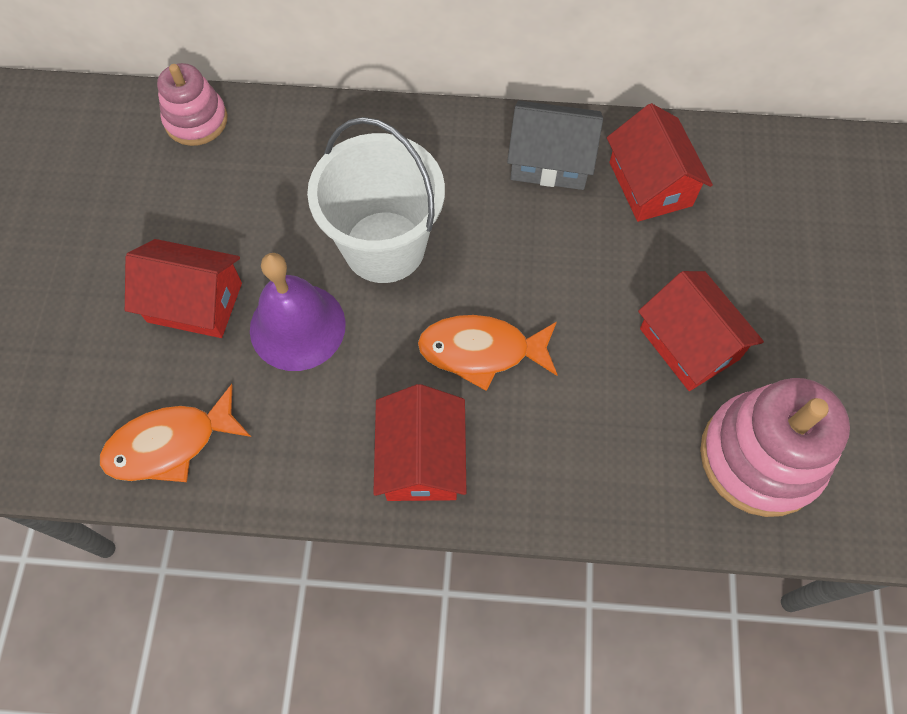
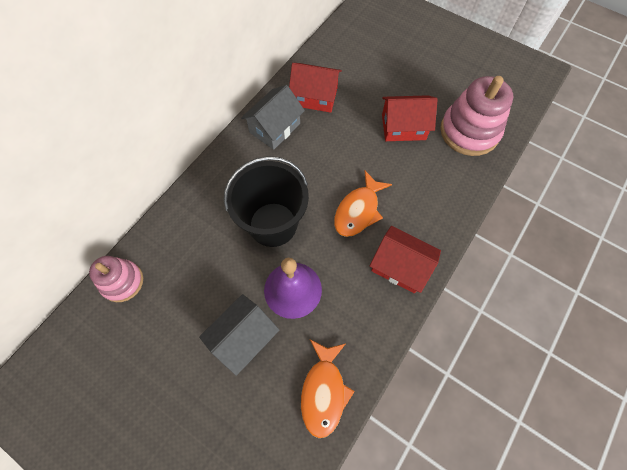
camera: 60 degrees left, 0 degrees up
(195, 302) = (243, 338): red house -> grey house
(384, 247) = (273, 224): white bucket -> black bucket

